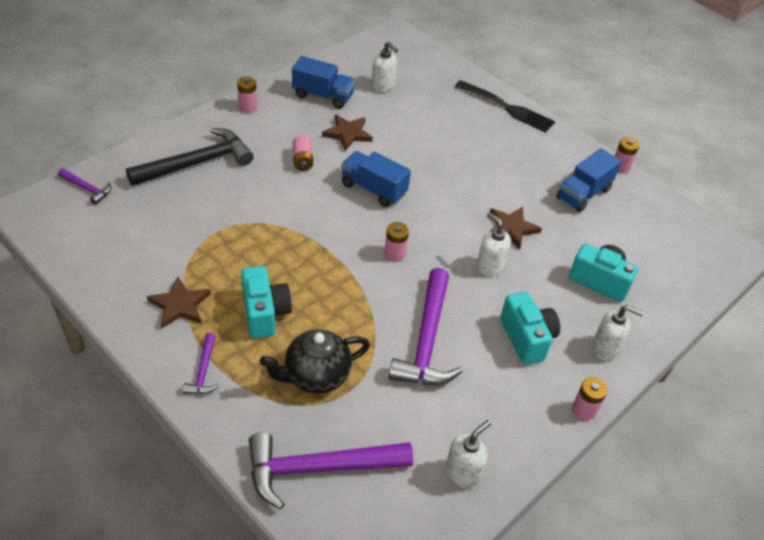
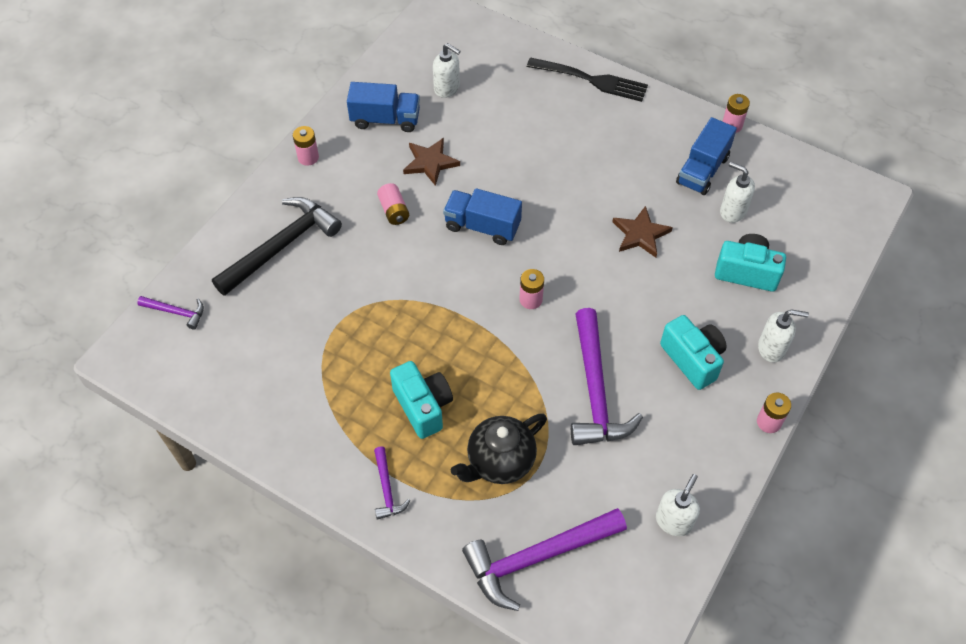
camera: 10 degrees left, 10 degrees up
(180, 305) = (333, 422): brown star -> none
(489, 266) = (631, 286): white soap dispenser -> white soap dispenser (732, 211)

